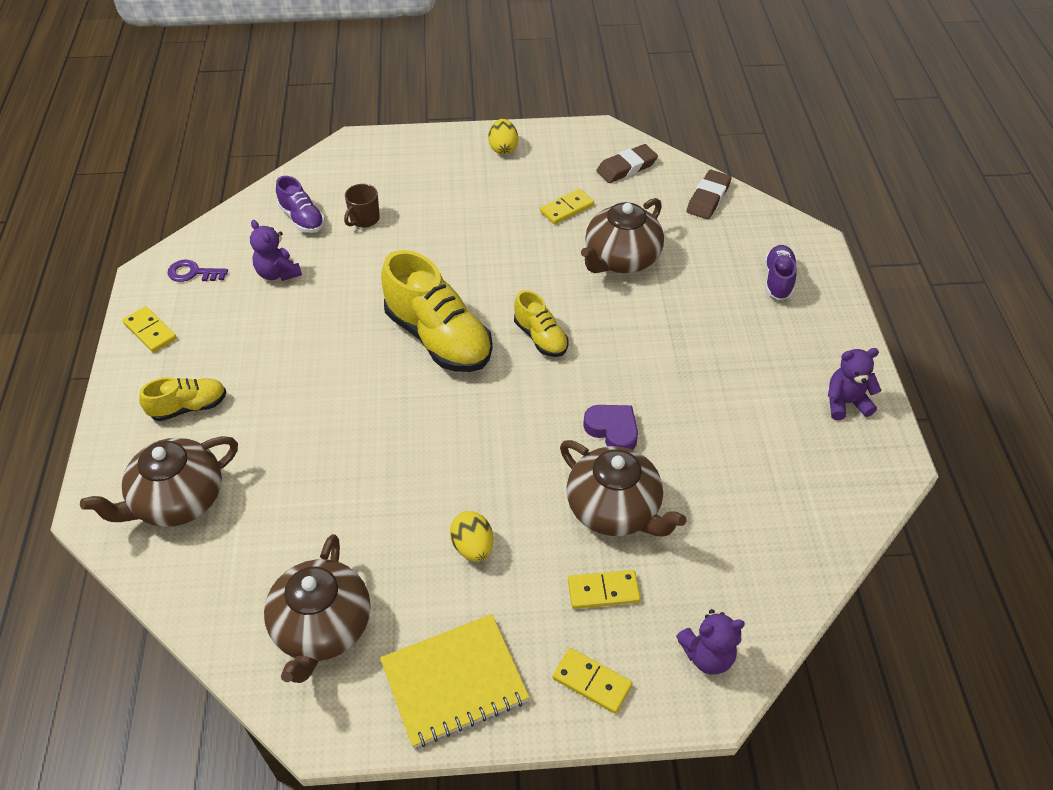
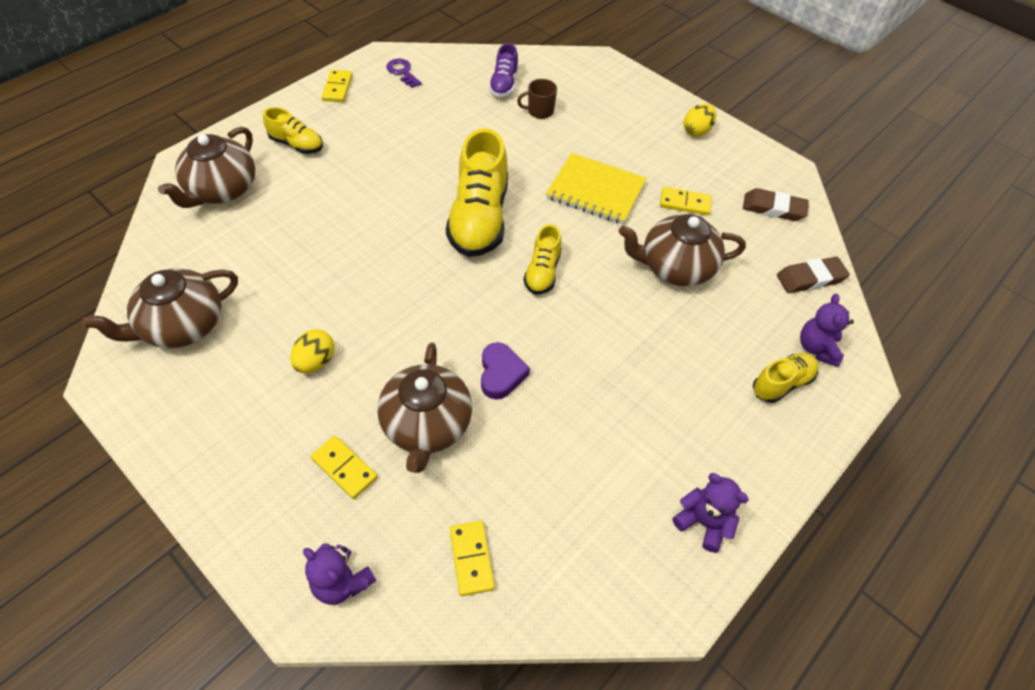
camera: 45 degrees right, 5 degrees up
(178, 500) = (222, 190): brown teapot -> brown teapot turned 75 degrees counterclockwise
(278, 273) = (445, 106): purple teddy bear -> purple teddy bear (817, 348)
(454, 682) = (193, 428): yellow notebook -> yellow notebook (595, 191)
(592, 682) = (256, 515): yellow domino -> yellow domino (472, 558)
(778, 280) = (782, 383): purple shoe -> yellow shoe

